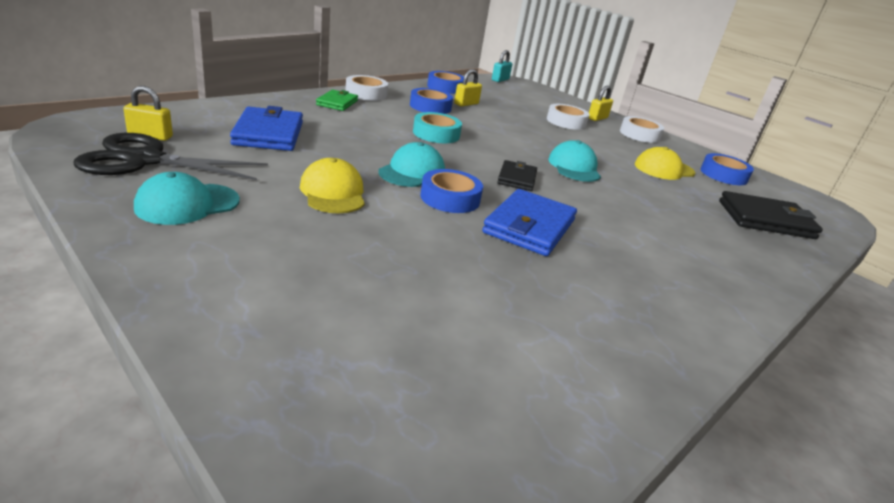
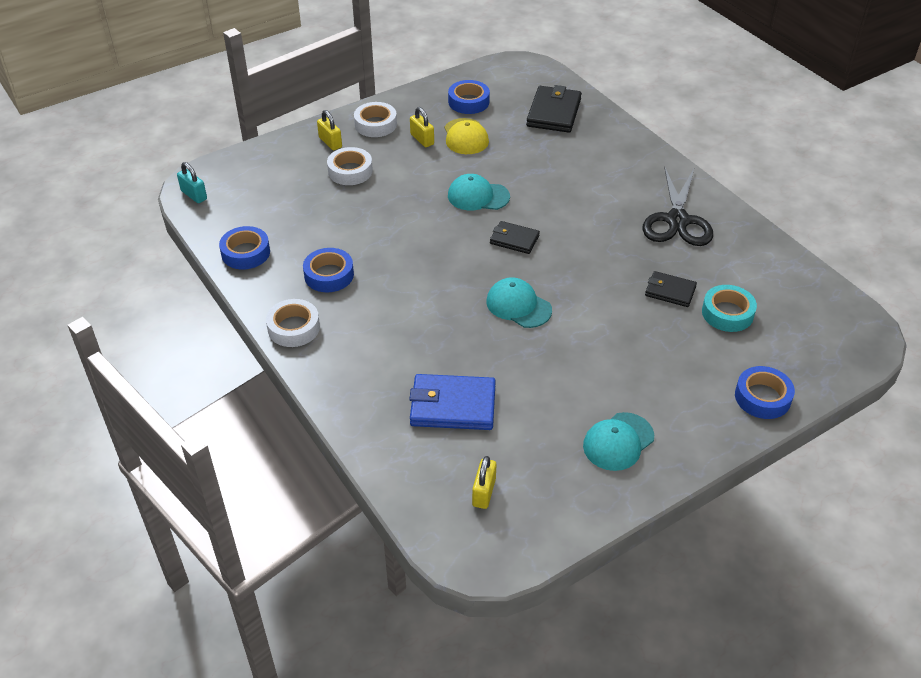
camera: 75 degrees left, 15 degrees up
(145, 160) = (542, 483): black scissors -> black scissors (677, 220)
(187, 204) = (618, 442): turquoise cap -> turquoise cap turned 75 degrees clockwise
(333, 192) = (574, 357): yellow cap -> none
(337, 103) = (337, 354): green wallet -> none
(436, 134) = (417, 280): turquoise tape -> turquoise tape (727, 313)
(450, 198) = (565, 287): blue tape -> blue tape (762, 397)
(466, 104) = (309, 243): yellow padlock -> yellow padlock (422, 139)
(468, 269) = (670, 291): none -> black wallet
(529, 226) = (602, 249): blue wallet -> none

